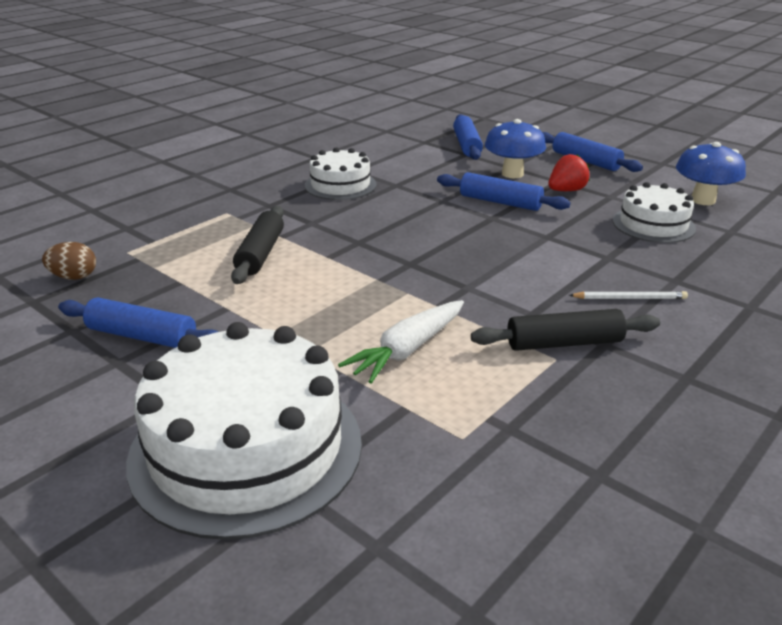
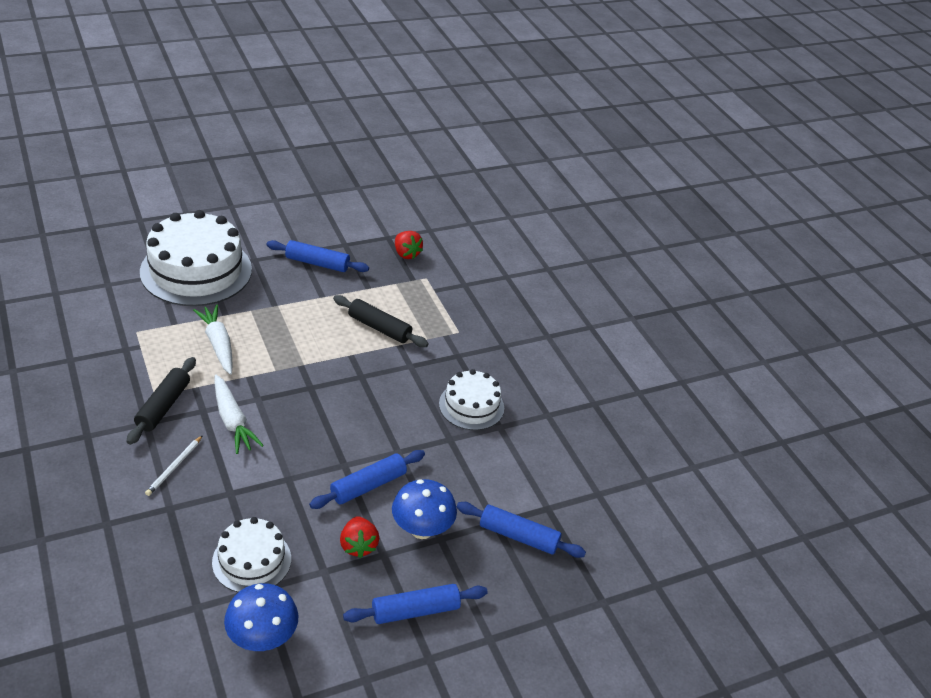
camera: 110 degrees right, 10 degrees up
(74, 277) = (406, 254): brown egg -> red strawberry
(142, 336) = (317, 263): blue rolling pin -> blue rolling pin turned 60 degrees clockwise
(520, 289) = (232, 421): none -> white carrot

